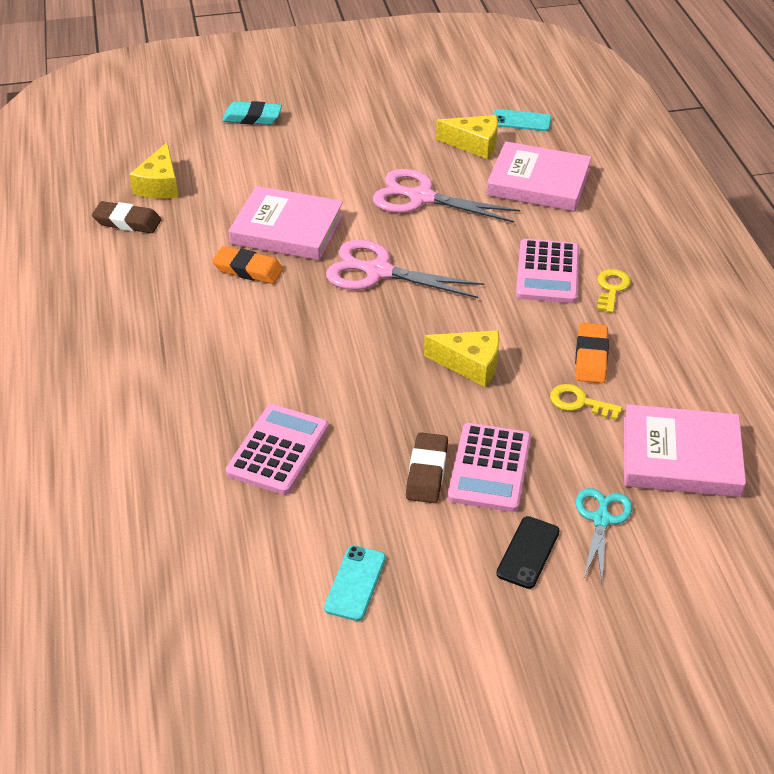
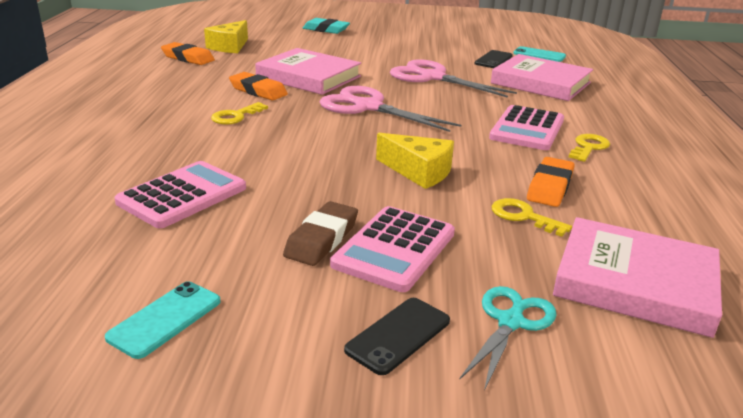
camera: 15 degrees right, 15 degrees down
(127, 222) = (188, 58): brown eraser -> orange eraser
(252, 321) = (235, 116): none -> yellow key
(474, 144) = (493, 60): yellow cheese -> black phone

